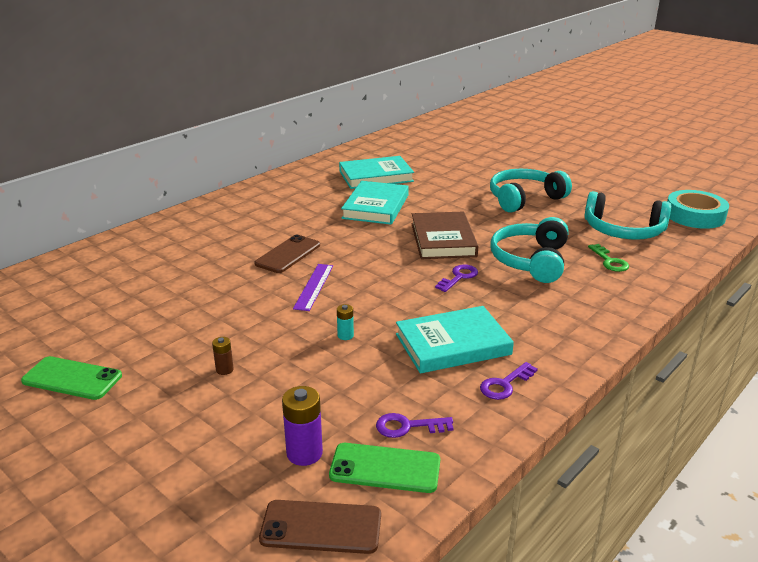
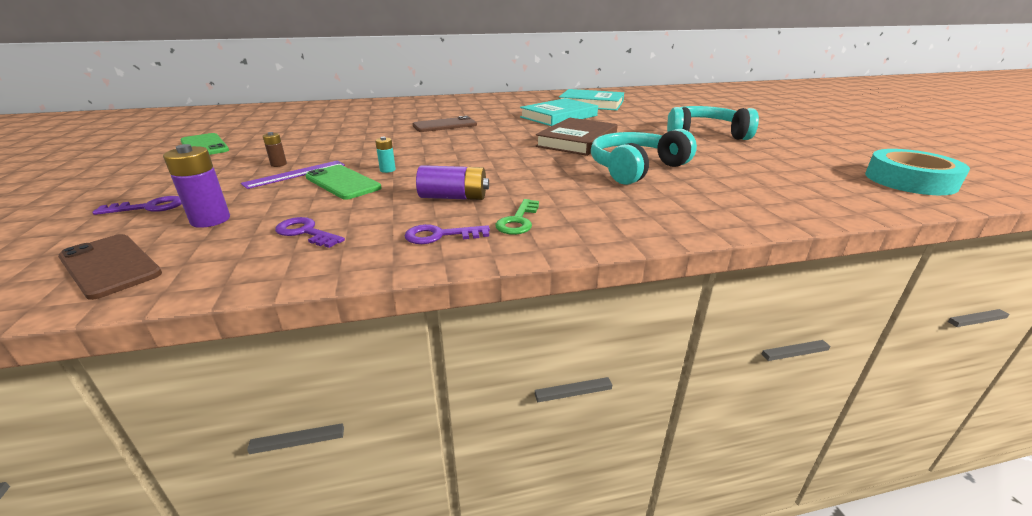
camera: 35 degrees right, 0 degrees up
(314, 286) = (425, 142): purple ruler -> purple ruler (295, 174)
(385, 468) = (230, 250): green phone -> green phone (343, 182)
(453, 344) = (453, 197): turquoise book -> purple battery
(459, 277) = (545, 162): purple key -> purple key (148, 207)
(609, 261) = (726, 187): green key -> green key (518, 221)
(623, 231) = (784, 172): turquoise headphones -> none

